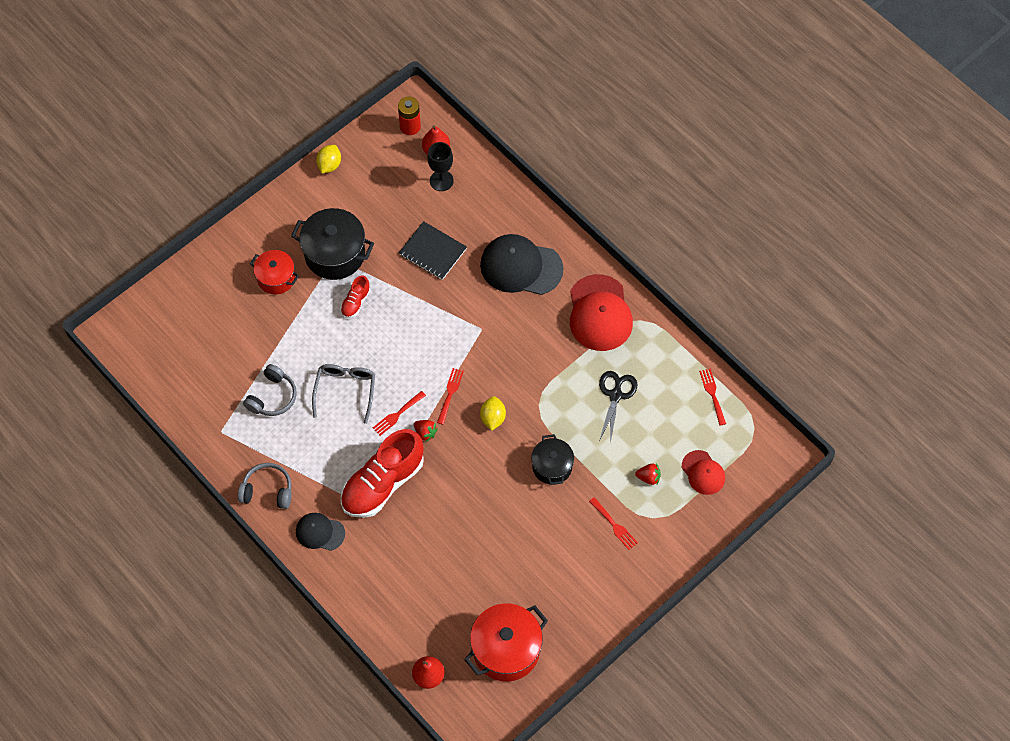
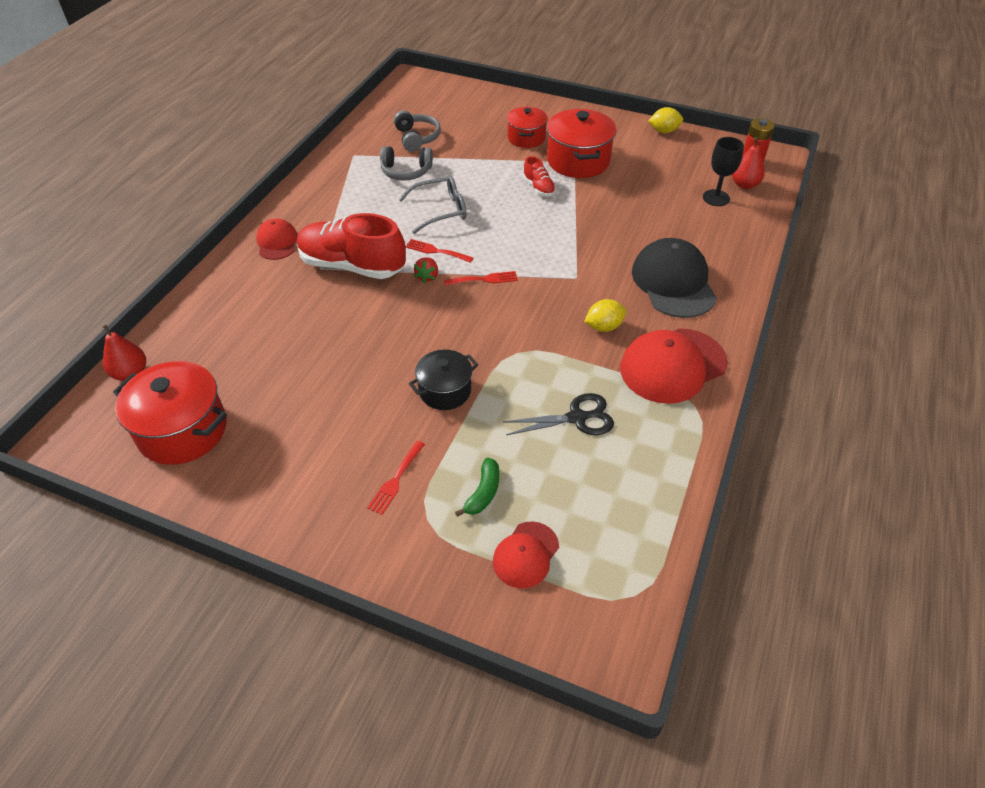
camera: 65 degrees right, 15 degrees down
(267, 490) = (307, 198): grey headphones -> grey headphones (417, 138)
(320, 532) = (277, 242): black cap -> red cap
(335, 254) = (578, 161): black pot -> red pot
(355, 302) = (539, 188): red shoe -> red shoe turned 120 degrees counterclockwise
(433, 252) = (634, 217): black notebook -> none
(493, 418) = (476, 321): yellow lemon -> yellow lemon (604, 327)
(648, 477) = (483, 493): red strawberry -> green banana
(712, 394) = (650, 522): red fork -> none

